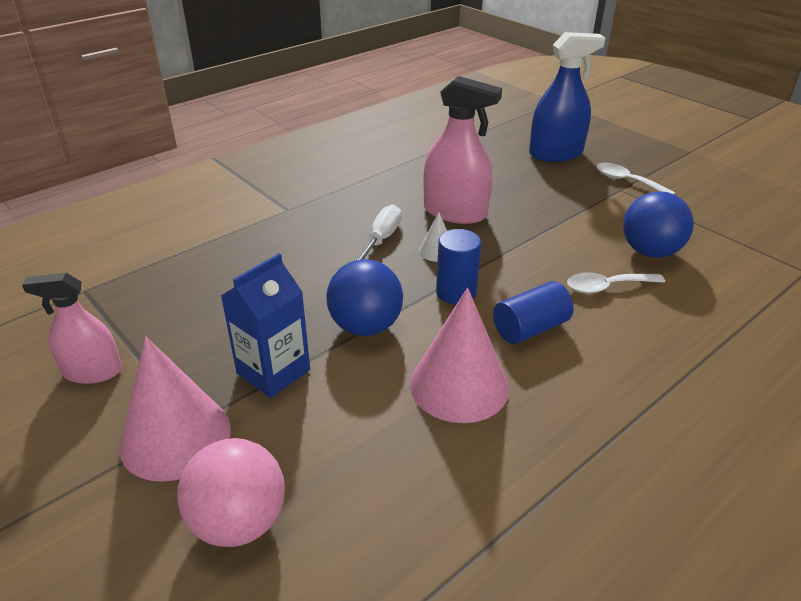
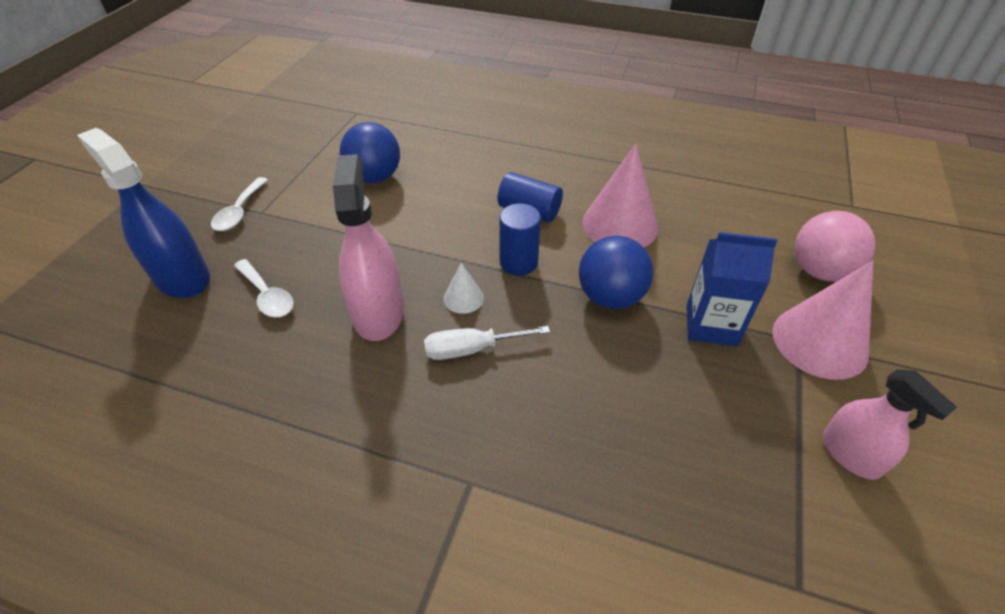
camera: 120 degrees left, 10 degrees up
(606, 287) = (444, 188): white spoon -> white spoon (267, 296)

